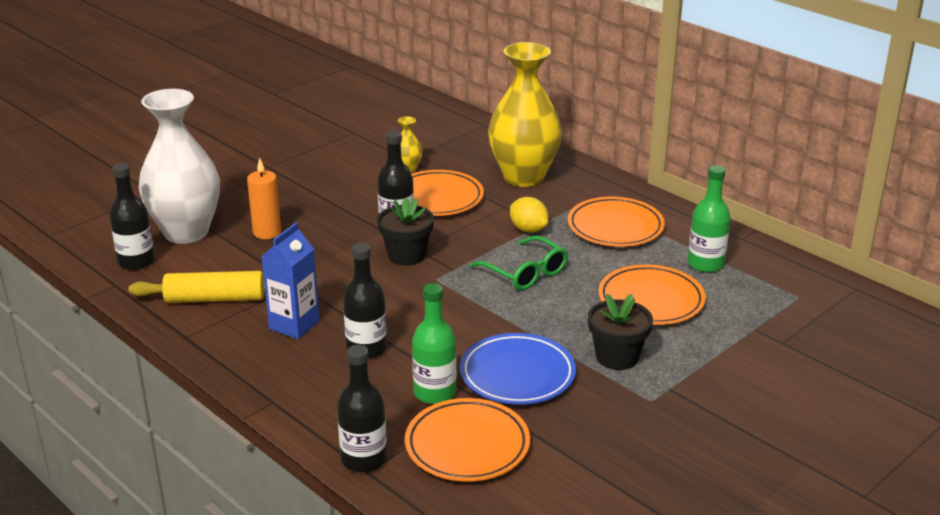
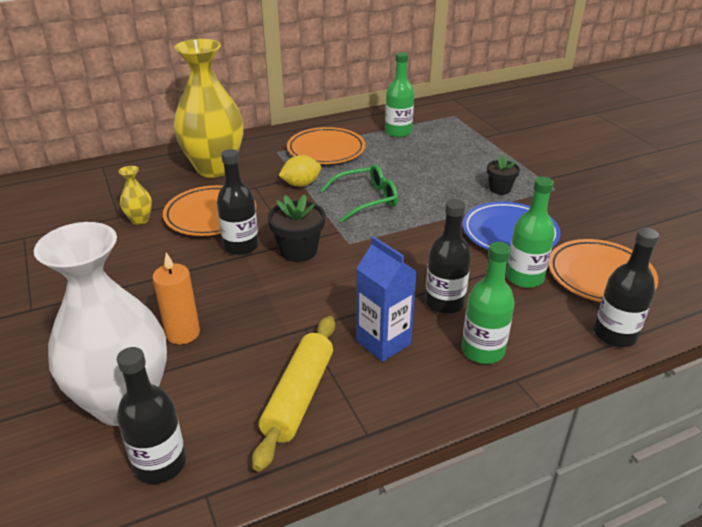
camera: 70 degrees left, 5 degrees up
(305, 379) = (482, 350): none -> green bottle
(617, 357) = (500, 189): black flower pot -> black flower pot, size x0.65
(651, 300) = (433, 160): orange plate -> none

